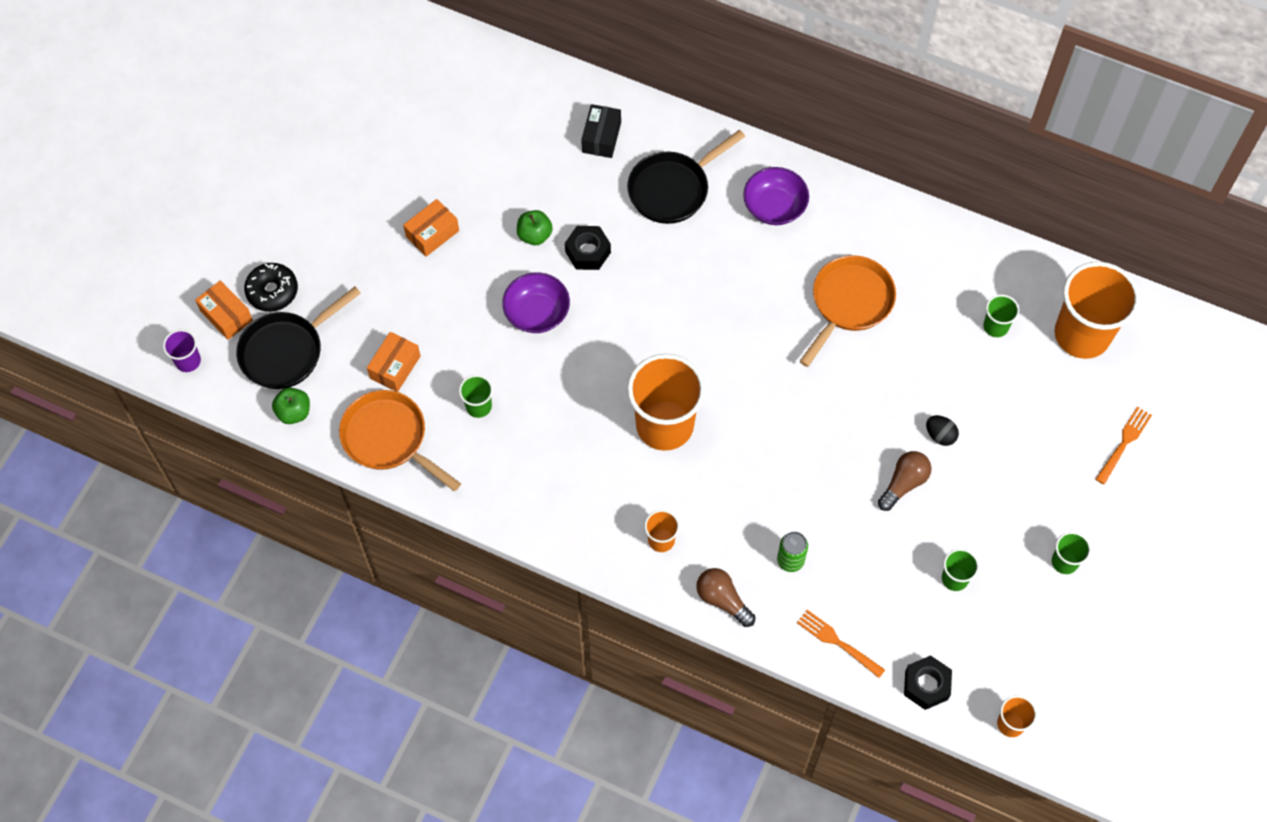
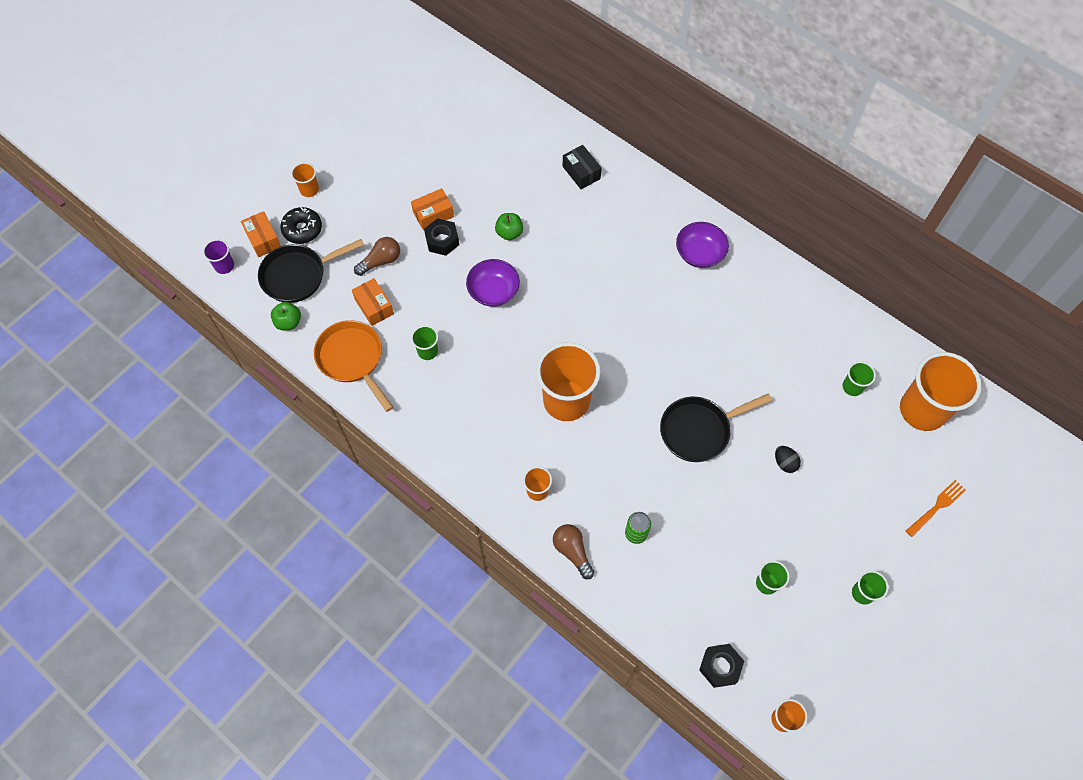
camera: 15 degrees right, 0 degrees up
(264, 238) = (309, 190): none -> orange cup
(395, 367) = (374, 306): orange box -> orange box turned 75 degrees counterclockwise
(588, 252) = (546, 254): black nut -> black nut (442, 240)
(601, 137) = (581, 172): black box -> black box turned 60 degrees counterclockwise
(672, 189) = (624, 222): black pan -> black pan (699, 430)
(837, 642) = (656, 611): orange fork -> none
(849, 303) = (738, 341): orange pan -> none
(904, 483) = (745, 494): brown light bulb -> brown light bulb (381, 261)

